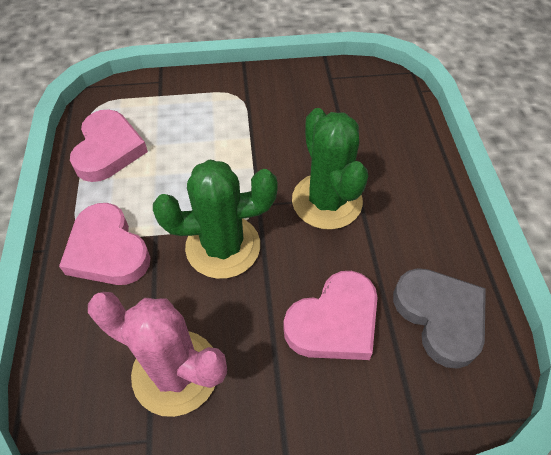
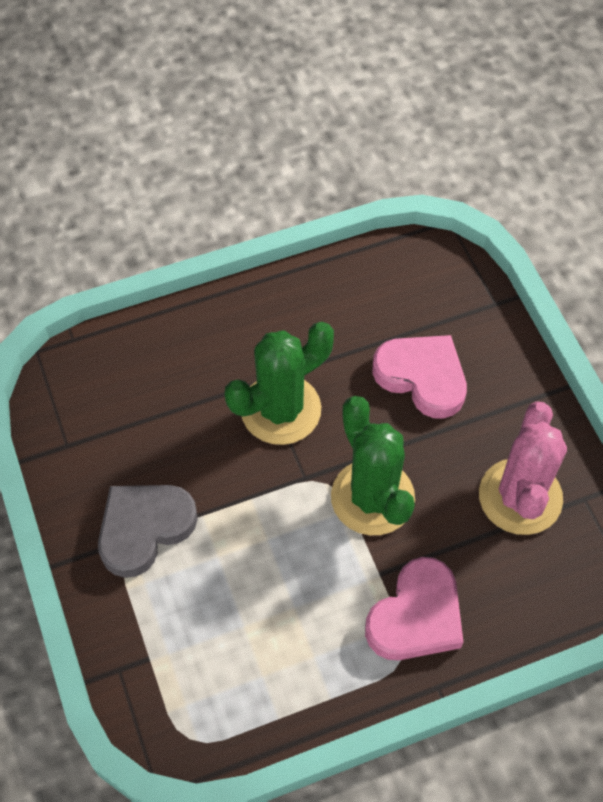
camera: 105 degrees left, 5 degrees up
(108, 150) = (269, 683): pink heart -> none
(440, 317) = (387, 295): grey heart -> grey heart (144, 528)

